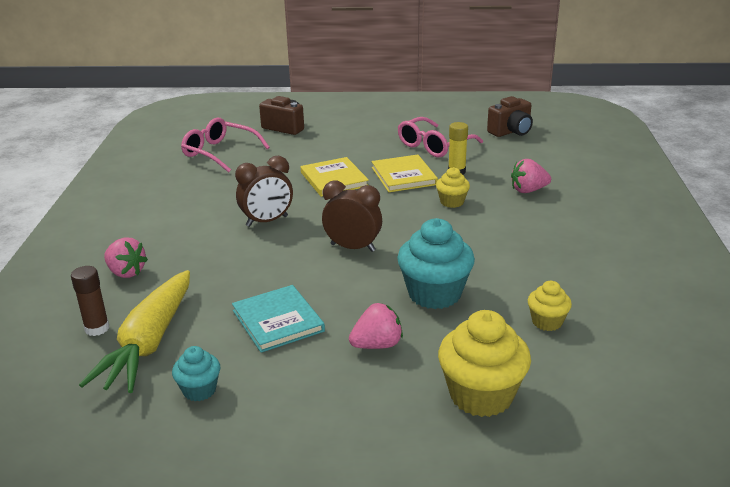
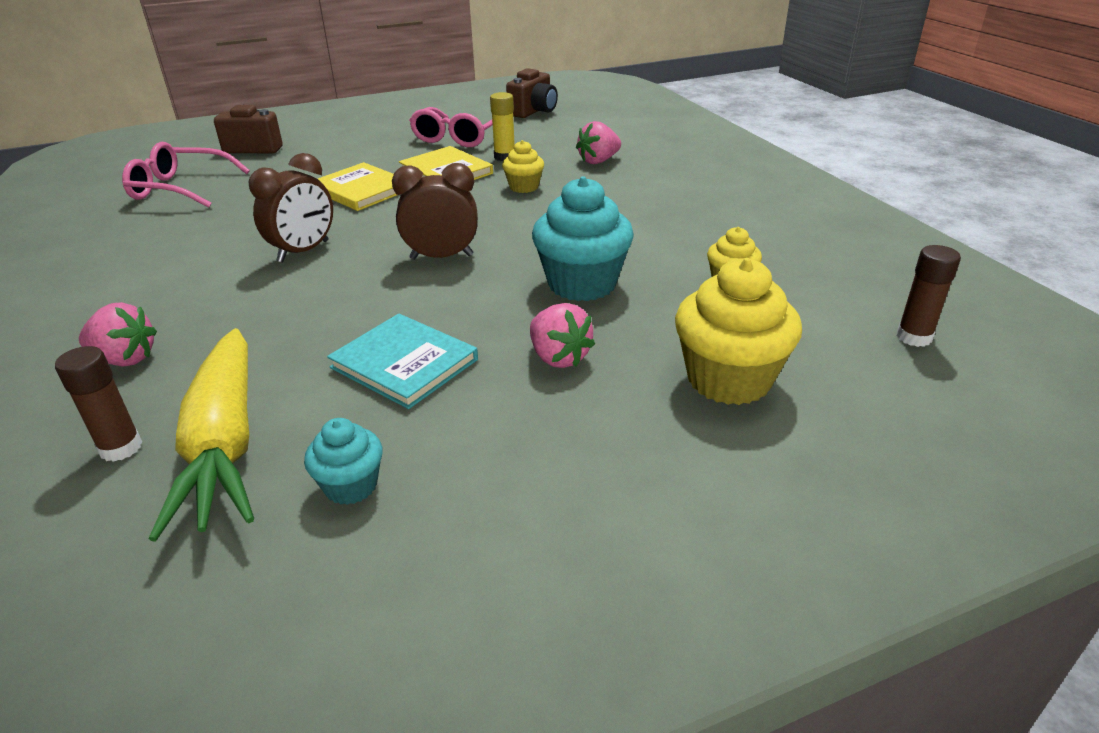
camera: 25 degrees left, 5 degrees up
(377, 345) = (558, 357): pink strawberry -> pink strawberry turned 105 degrees clockwise
(655, 406) = (914, 337): none -> brown glue stick

